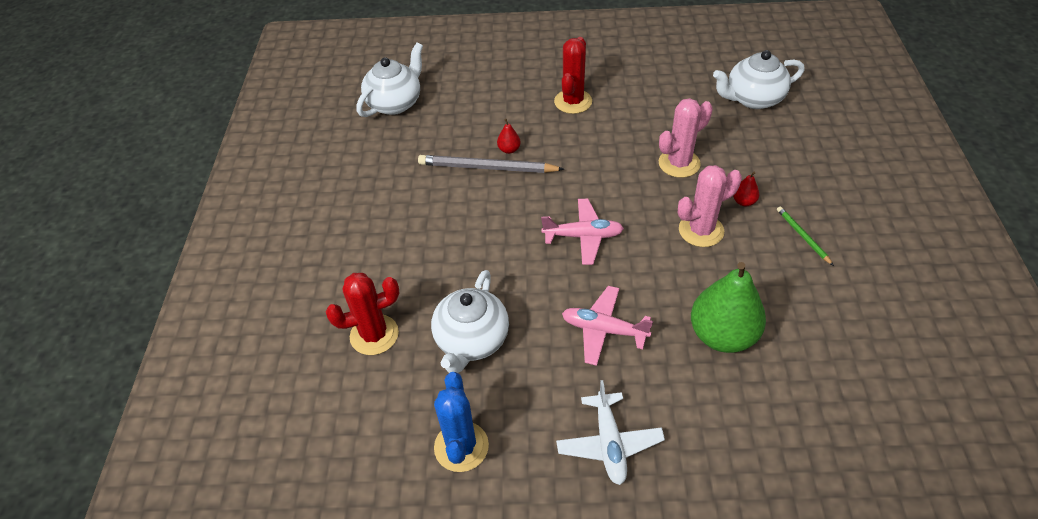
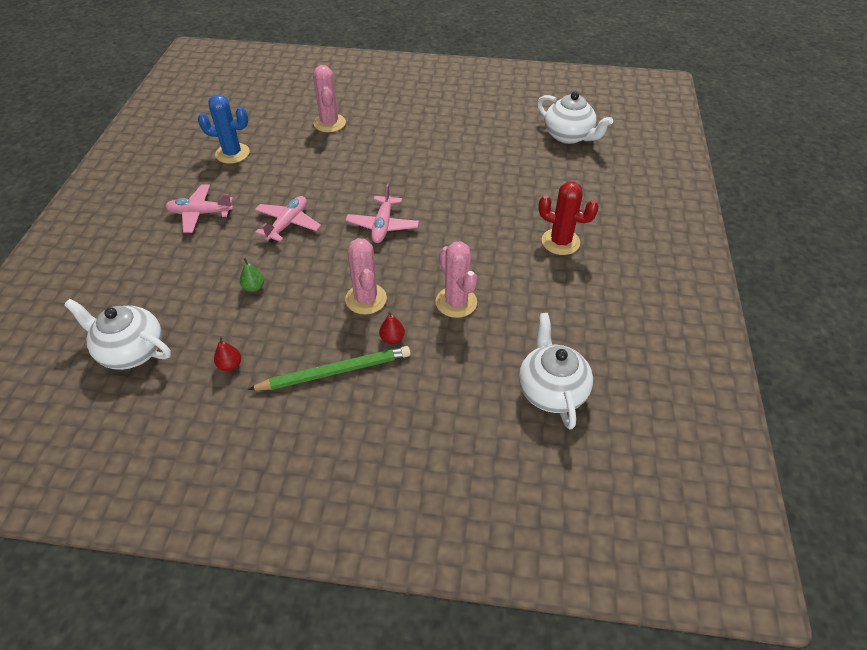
camera: 95 degrees right, 0 degrees up
(374, 335) = (329, 123): red cactus -> pink cactus
(471, 340) = (307, 162): white teapot -> white teapot (131, 351)
(487, 168) = (476, 181): grey pencil -> none
(509, 149) = (497, 194): red pear -> red pear (230, 365)
(609, 443) = (200, 213): white plane -> pink plane
(722, 335) = (254, 287): green pear -> green pear, size x0.41
(802, 236) = (335, 371): green pencil -> green pencil, size x1.91

